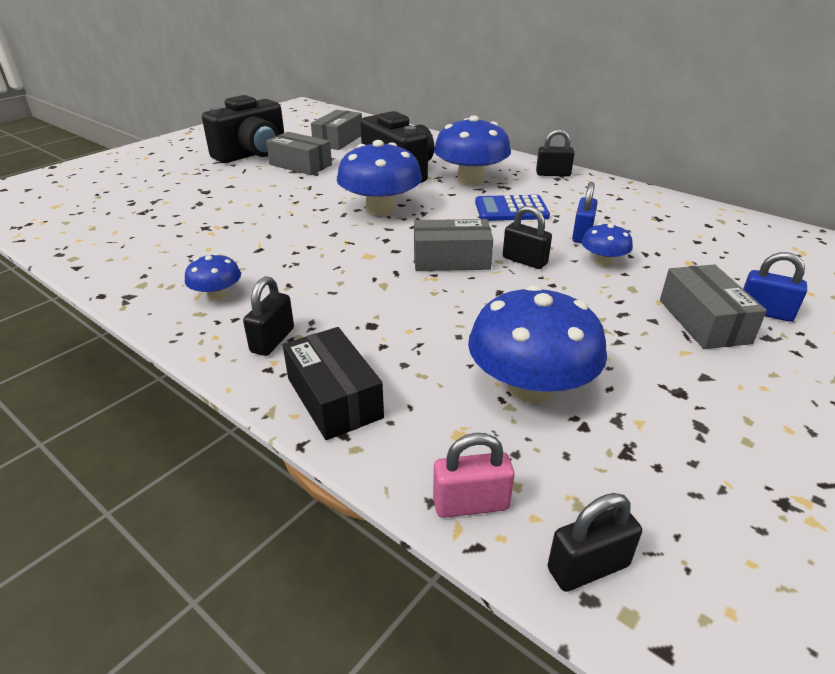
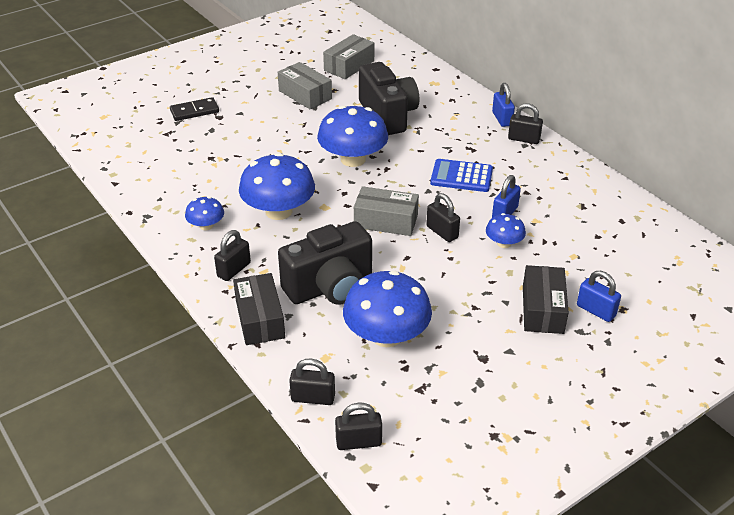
camera: 15 degrees right, 5 degrees up
(174, 190) = (194, 111): none -> black domino
(252, 154) = (268, 74): black camera -> black camera (330, 287)
(470, 180) = (445, 135): blue mushroom -> blue mushroom (278, 211)
(471, 504) = (313, 398): pink padlock -> black padlock
(519, 162) = (502, 119): none -> blue padlock
(703, 321) = (542, 309): grey box -> black box

